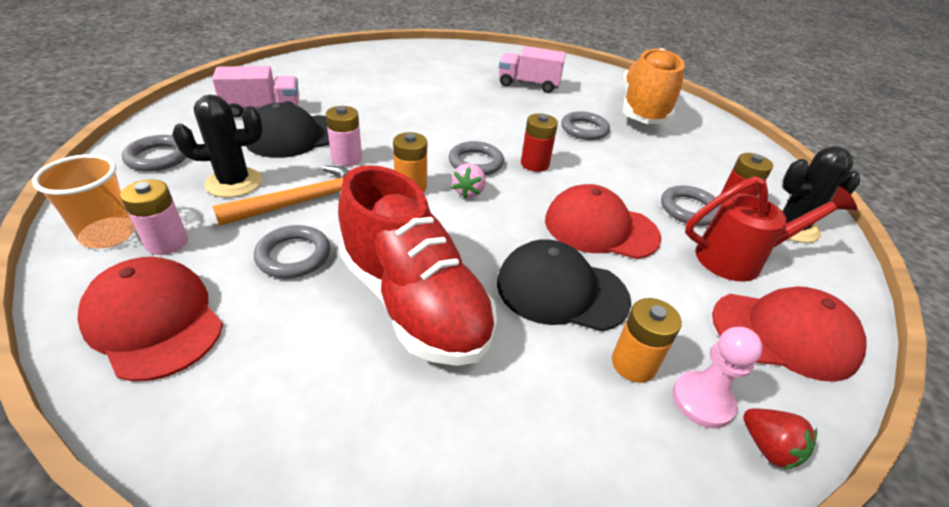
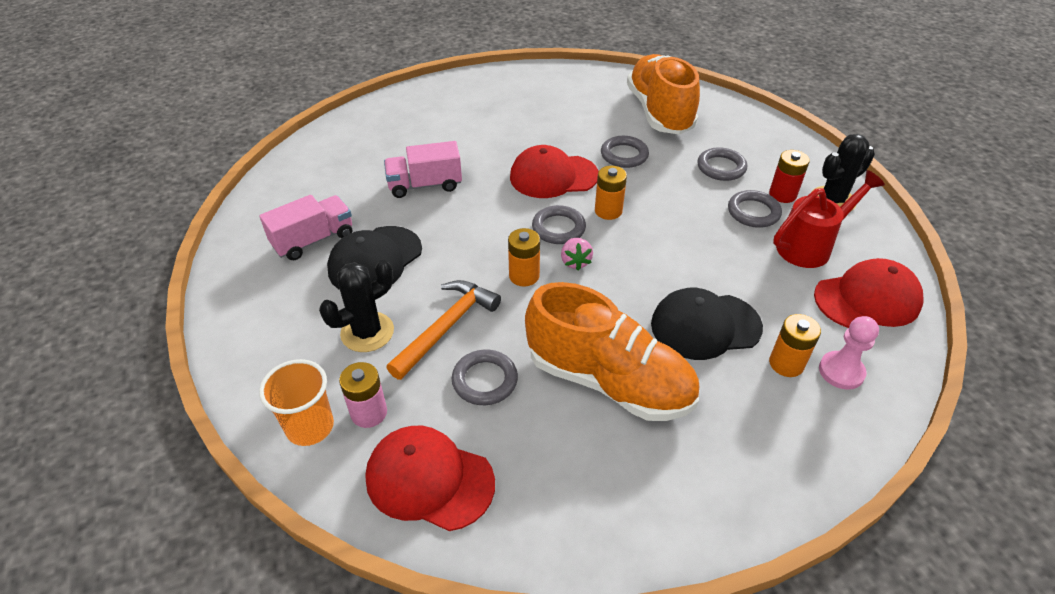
camera: 20 degrees left, 5 degrees up
(158, 157) = (268, 334): grey ring -> grey ring (721, 167)
(347, 158) = (444, 267): pink battery -> none
(414, 303) = (609, 381): red shoe -> orange shoe
(528, 85) = (540, 116): pink truck -> pink truck (425, 185)
(534, 164) = (608, 211): red battery -> orange battery
(600, 228) = (699, 257): red cap -> red cap (553, 176)
(768, 448) = (892, 386): red strawberry -> none

